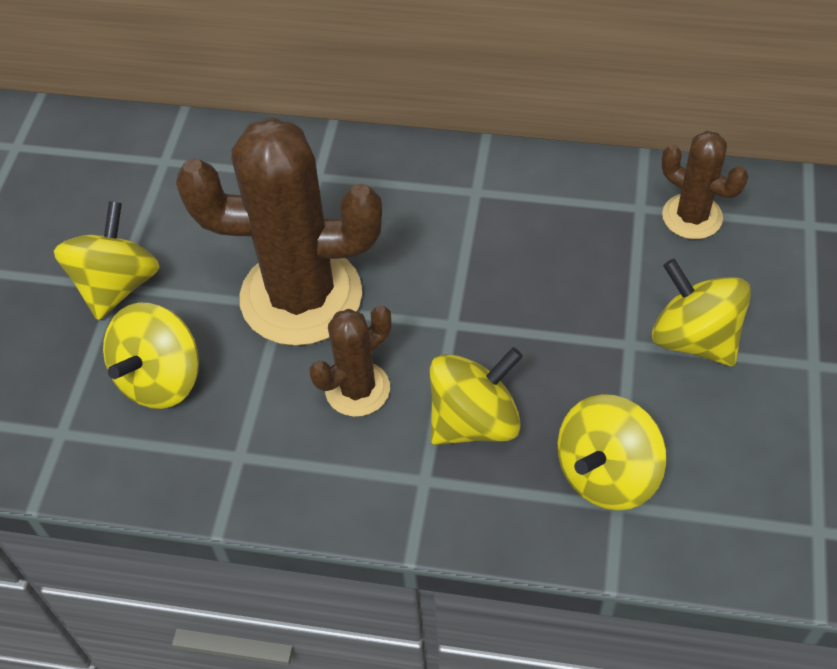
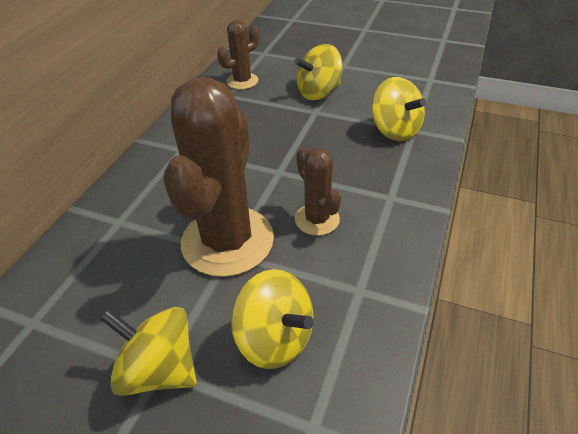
camera: 80 degrees left, 10 degrees down
(474, 421) = (352, 171): yellow spinning top -> none

